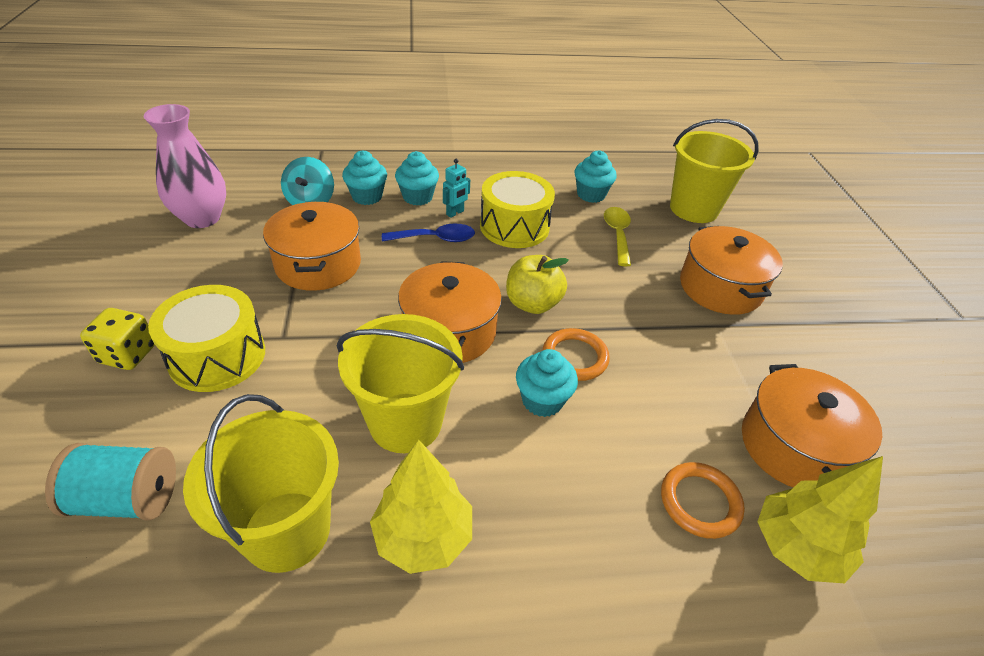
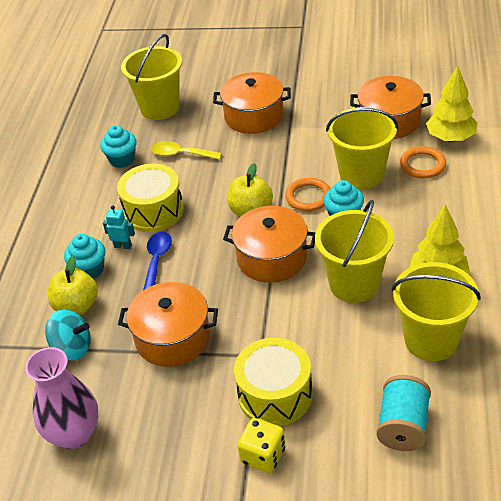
camera: 70 degrees left, 0 degrees up
(367, 196) = (77, 306): turquoise cupcake -> yellow apple
(455, 213) = (123, 246): turquoise robot -> turquoise robot turned 45 degrees counterclockwise
(643, 416) = (361, 175): none -> yellow bucket

